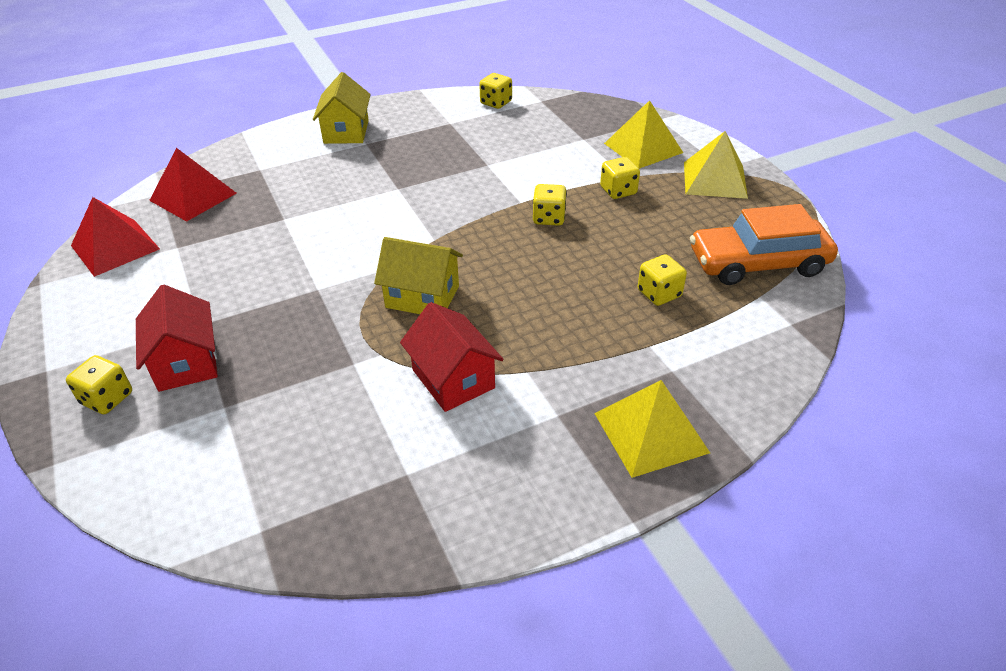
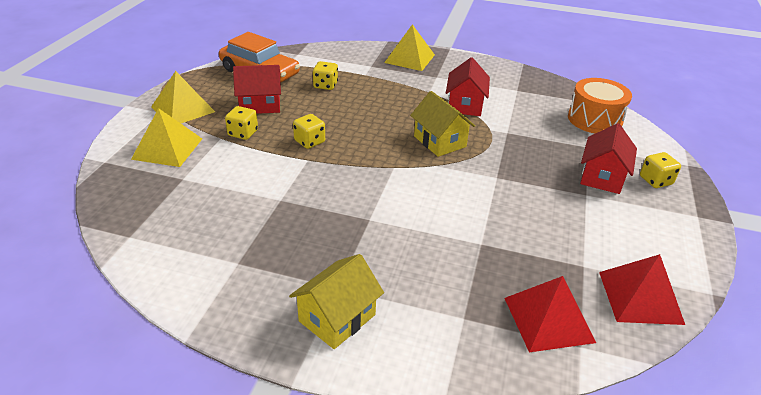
camera: 140 degrees left, 5 degrees down
(233, 481) = (594, 119): none -> orange drum
(496, 103) = (163, 261): yellow dice -> none
(666, 225) = (260, 105): none -> red house

